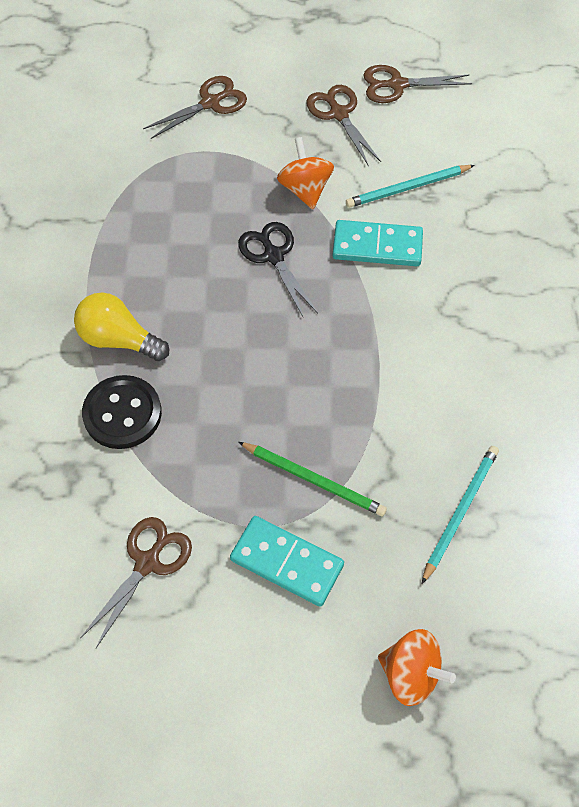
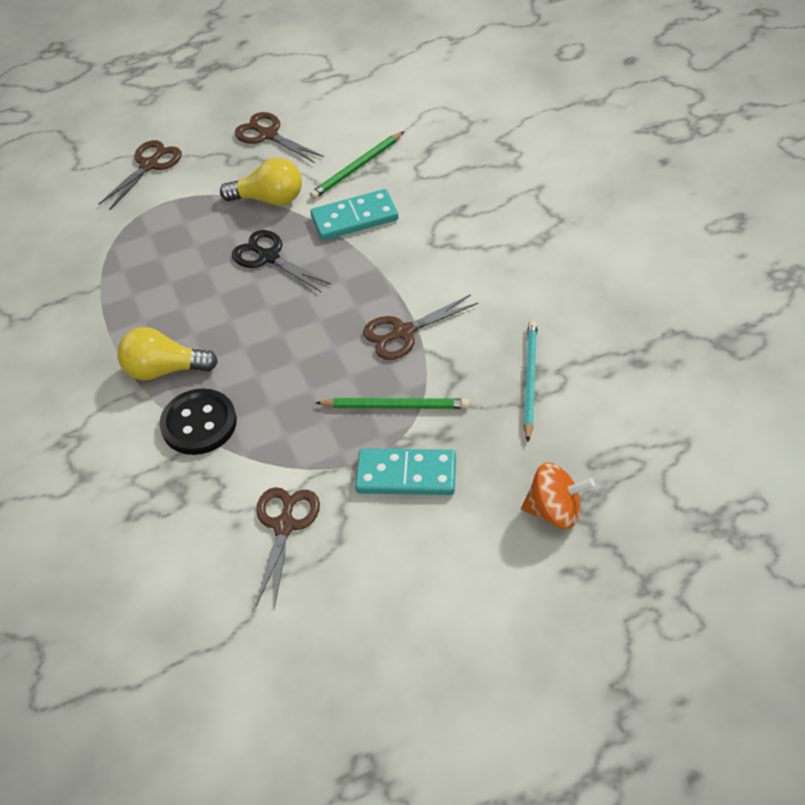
camera: 20 degrees left, 10 degrees down
(305, 189) = (269, 199): orange spinning top -> yellow light bulb
(397, 85) = (306, 97): brown scissors -> brown scissors (403, 332)
(407, 188) = (357, 168): turquoise pencil -> green pencil

